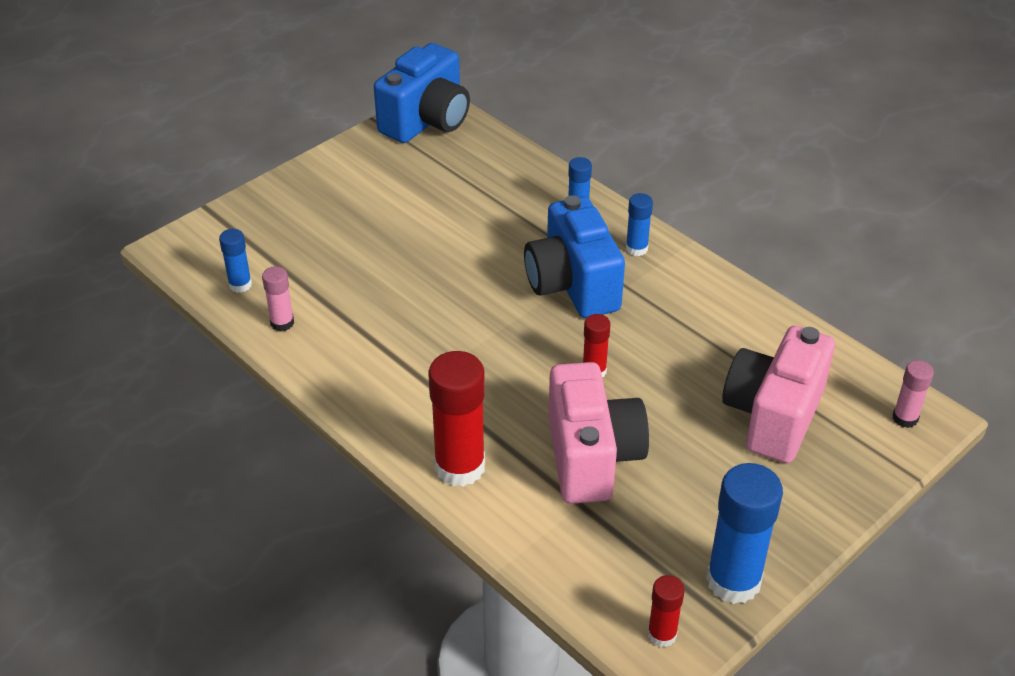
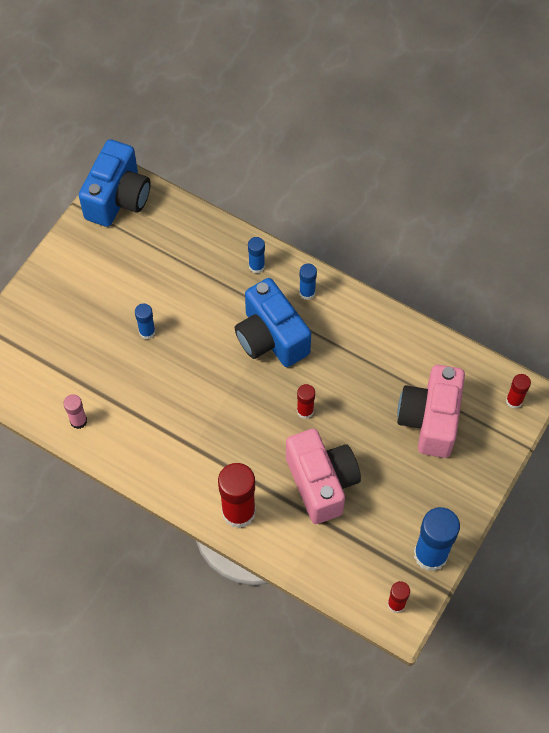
camera: 15 degrees left, 20 degrees up
(240, 285) = (35, 393): blue glue stick -> blue glue stick (147, 332)
(905, 418) = (514, 401): pink glue stick -> red glue stick

